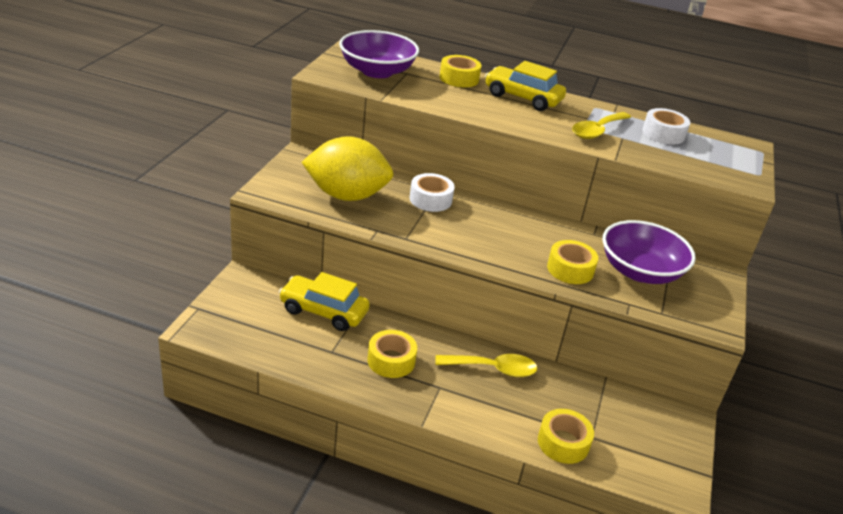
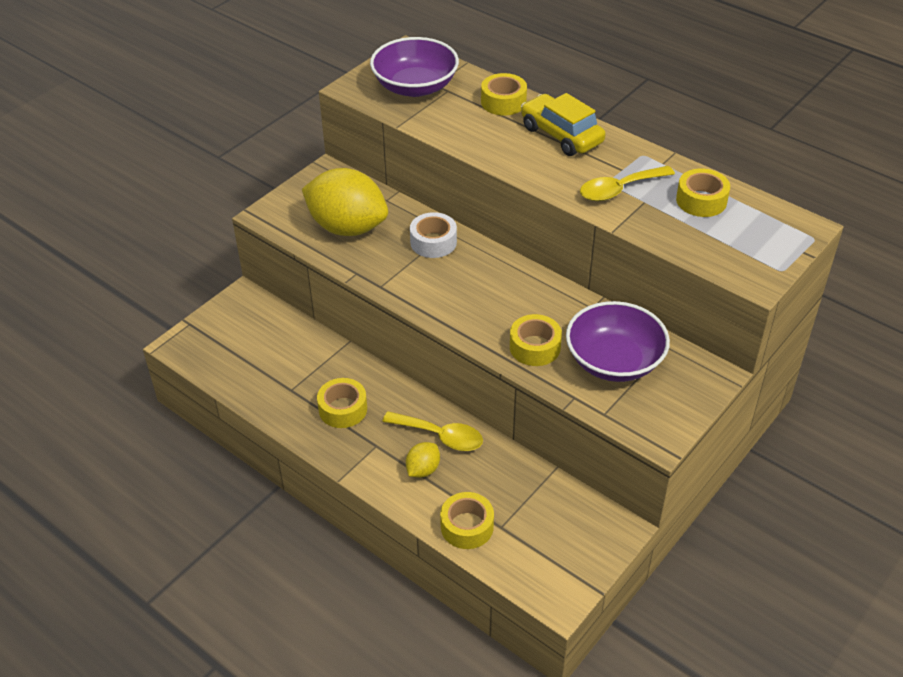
camera: 25 degrees right, 10 degrees up
(323, 311) = (303, 345): yellow car -> none
(494, 400) = (423, 469): none -> yellow lemon
(663, 134) = (701, 200): white tape -> yellow tape

